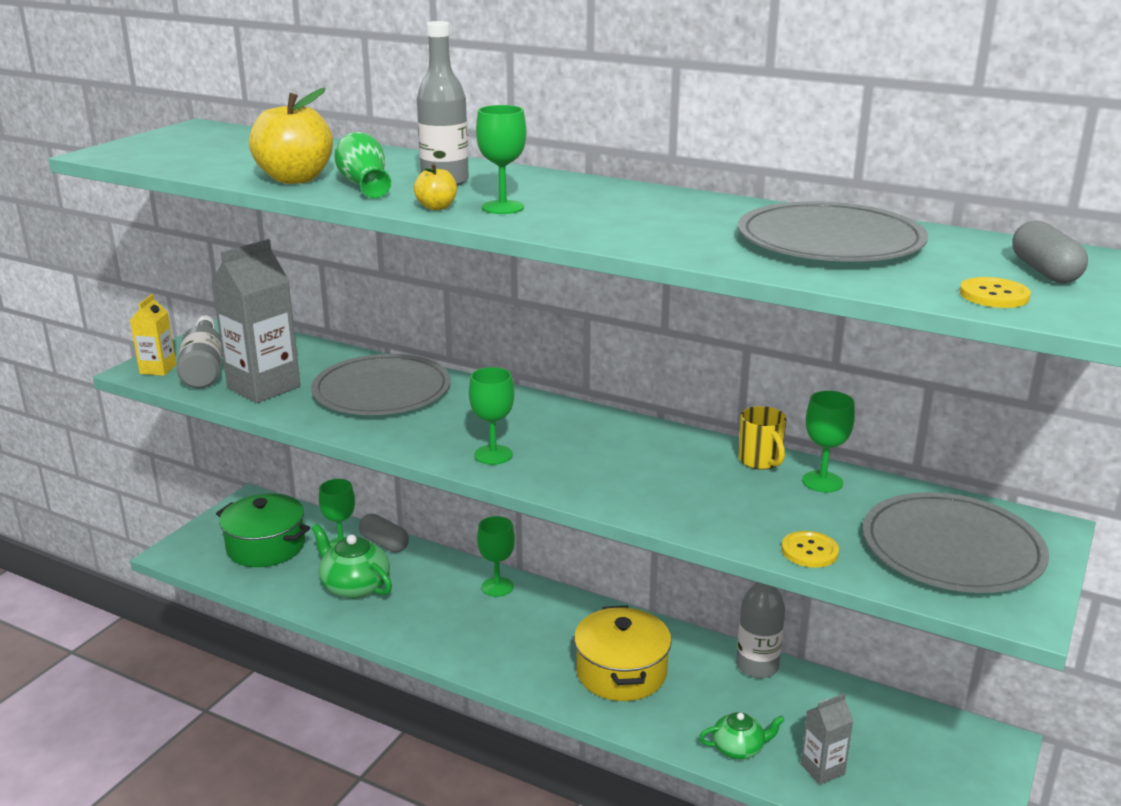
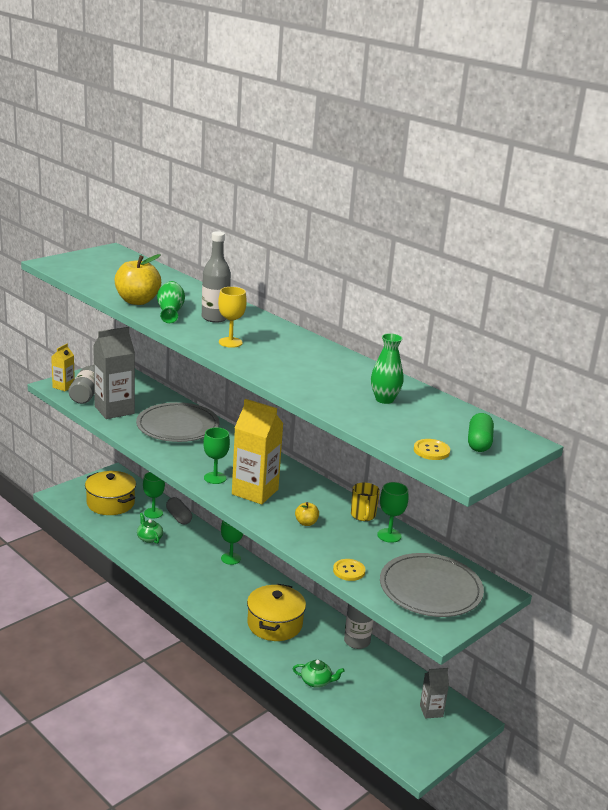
camera: 15 degrees right, 0 degrees up
(266, 546) = (110, 503): green pot -> yellow pot
(354, 586) = (149, 538): green teapot -> green teapot, size x0.61
(436, 207) = (196, 335): yellow apple -> yellow apple (306, 523)
(503, 207) = (230, 342): green goblet -> yellow goblet
(571, 462) = (255, 492): none -> yellow carton
(822, 769) = (357, 705): grey carton -> grey carton (431, 711)
(830, 241) = (384, 399): grey plate -> green vase
(1044, 271) = (479, 442): grey capsule -> green capsule

